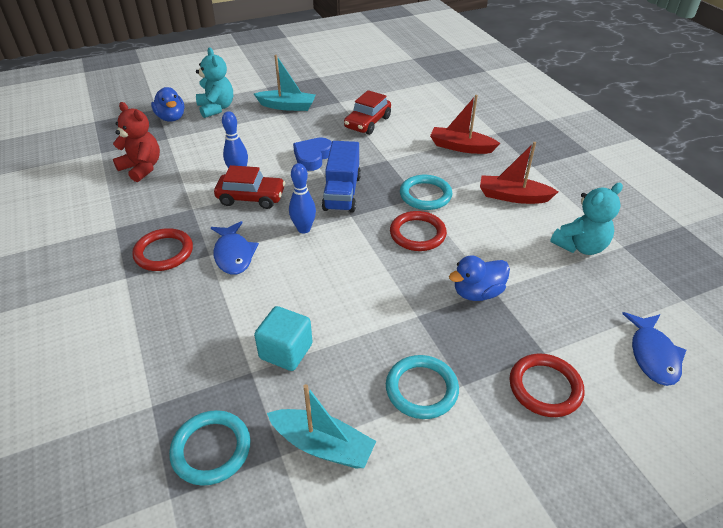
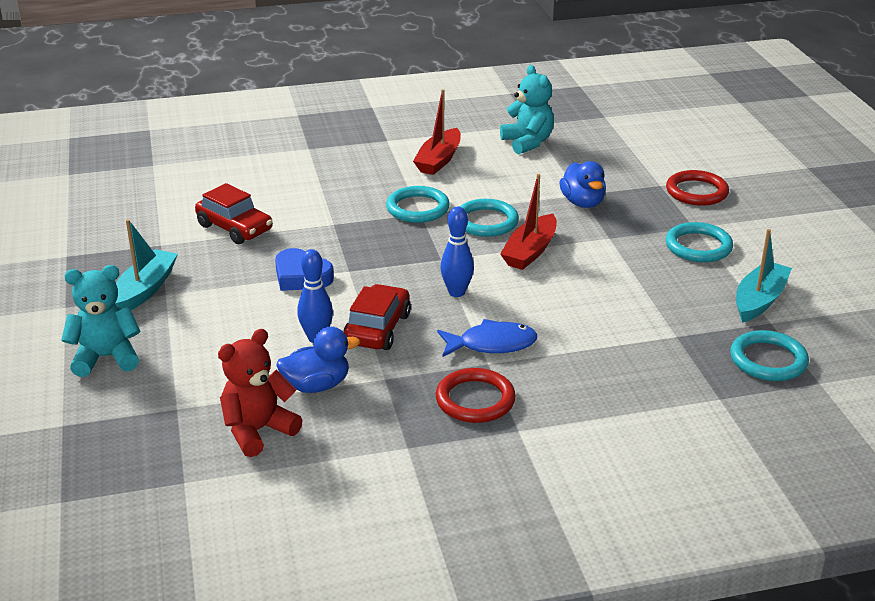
camera: 80 degrees left, 10 degrees down
(171, 118) = (109, 406): blue duck -> blue duck (317, 385)
(286, 351) = (651, 314): turquoise cube -> none
(342, 193) = (392, 261): blue truck -> none
(417, 234) = (486, 222): red ring -> turquoise ring
(461, 147) = (329, 173): red boat -> red boat (530, 251)
(653, 355) = (664, 142): blue fish -> none

